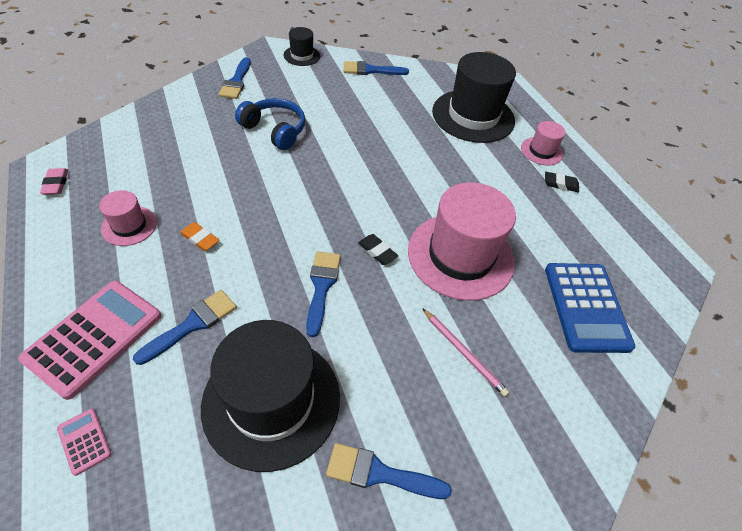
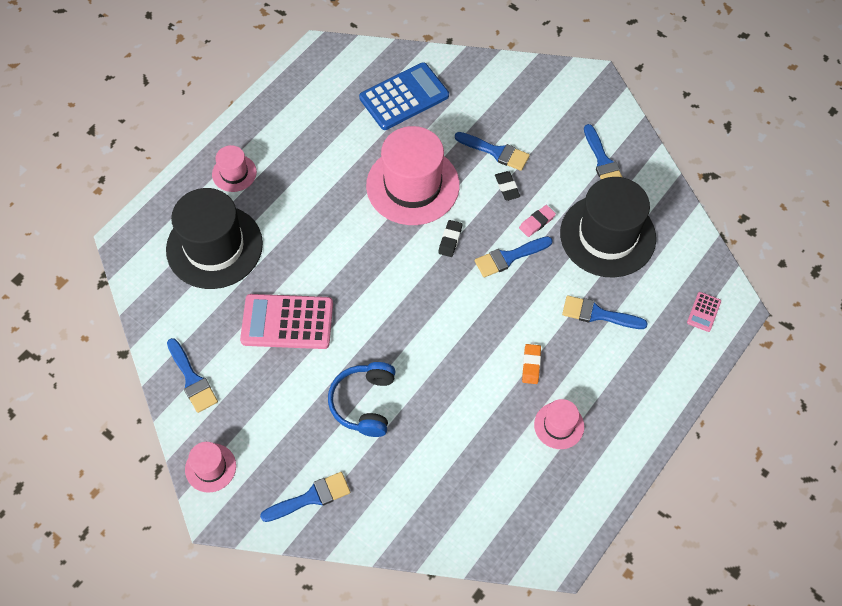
camera: 115 degrees left, 10 degrees up
(56, 184) = (565, 524): pink eraser -> pink eraser (537, 222)
(94, 337) = (651, 364): pink calculator -> pink calculator (287, 322)
(302, 56) = (210, 467): black hat -> pink hat
(464, 353) = (496, 152): pink pencil -> blue brush
(560, 184) = (274, 146): black eraser -> black eraser (507, 187)

